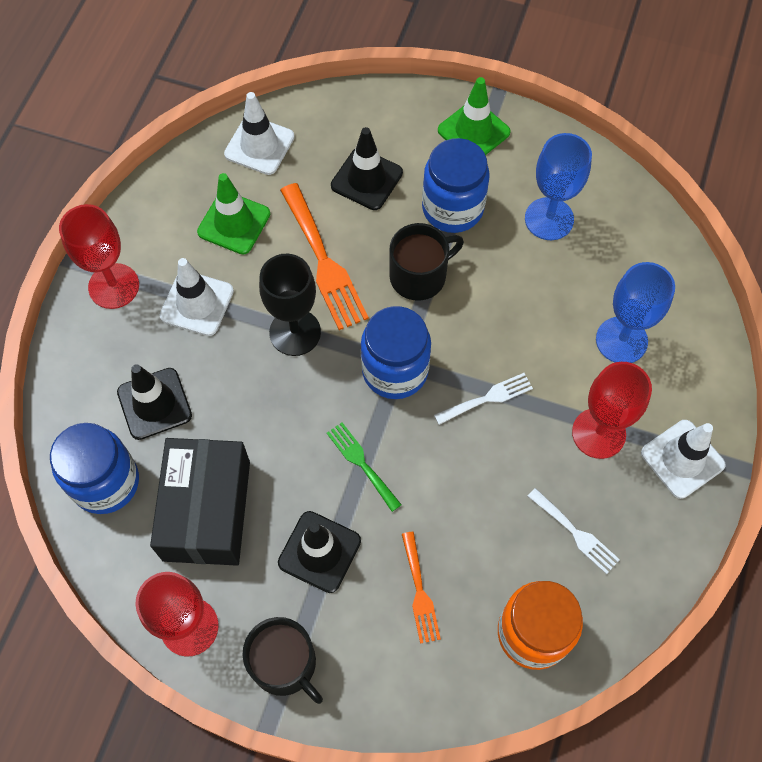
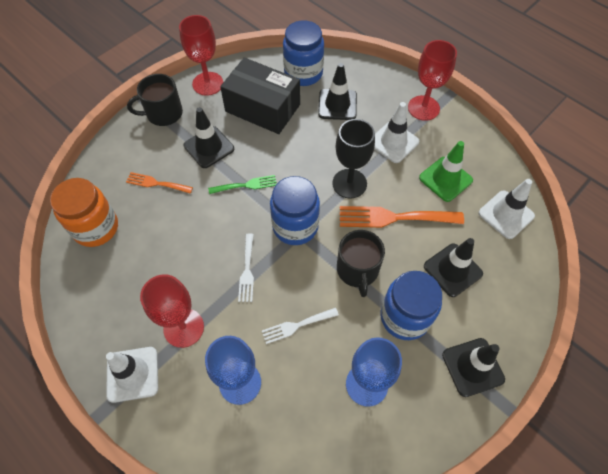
camera: 115 degrees right, 5 degrees down
(473, 131) = (472, 367): green traffic cone -> black traffic cone
(575, 533) = (132, 279): white fork -> white fork (296, 326)

